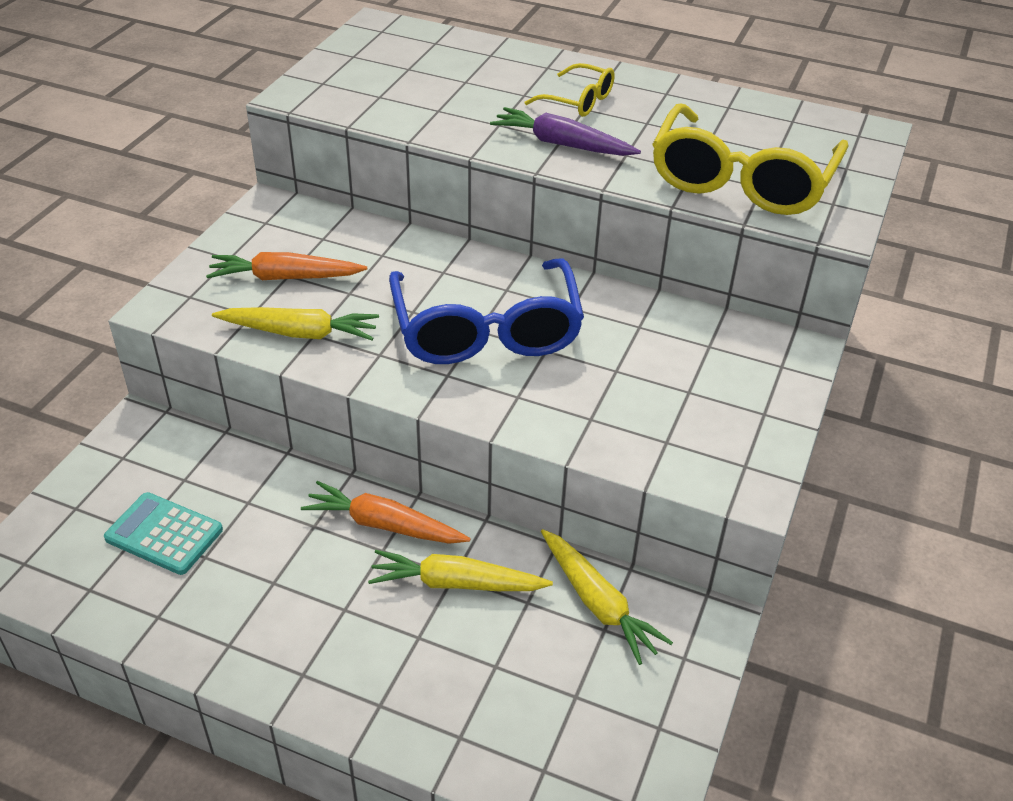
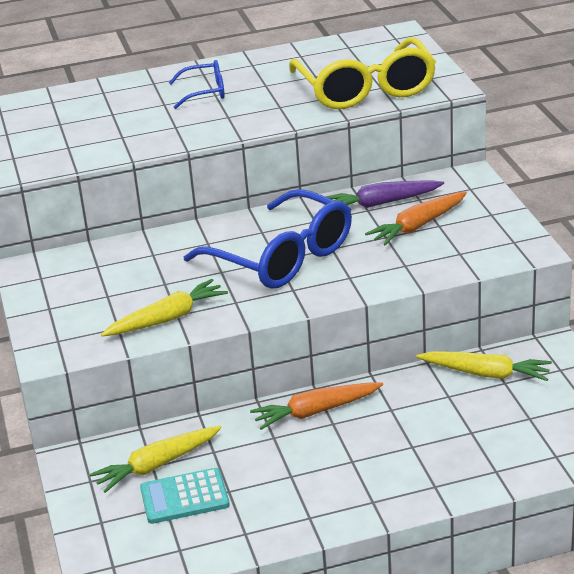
camera: 35 degrees left, 10 degrees down
(285, 277) = (107, 298): orange carrot -> orange carrot (418, 226)
(456, 583) = (398, 412): yellow carrot -> yellow carrot (157, 465)
(562, 144) = (233, 119): purple carrot -> purple carrot (381, 203)
(578, 101) = (205, 92): yellow glasses -> blue glasses

